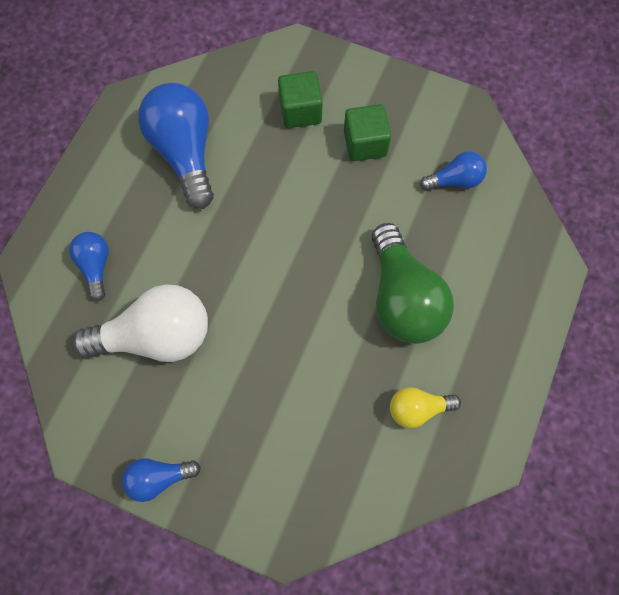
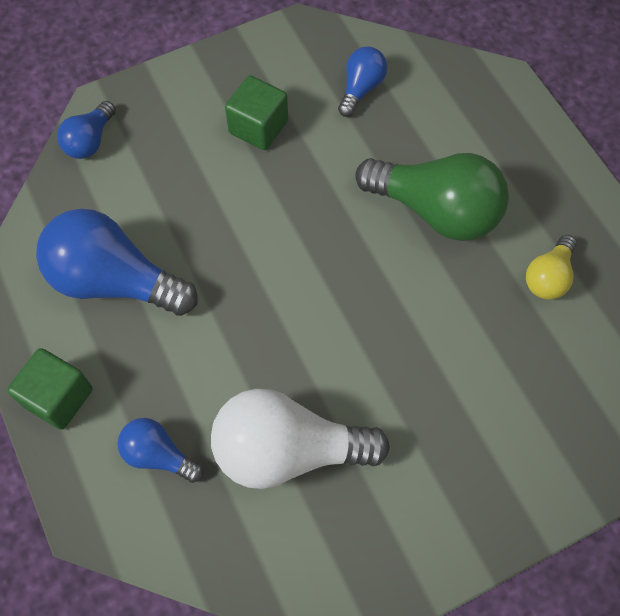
camera: 50 degrees left, 5 degrees down
(156, 336) = (288, 450): white light bulb -> white light bulb turned 120 degrees counterclockwise
(159, 478) = (439, 554): blue light bulb -> blue light bulb (90, 141)
(300, 111) = (173, 152): green cube -> green cube (58, 397)

